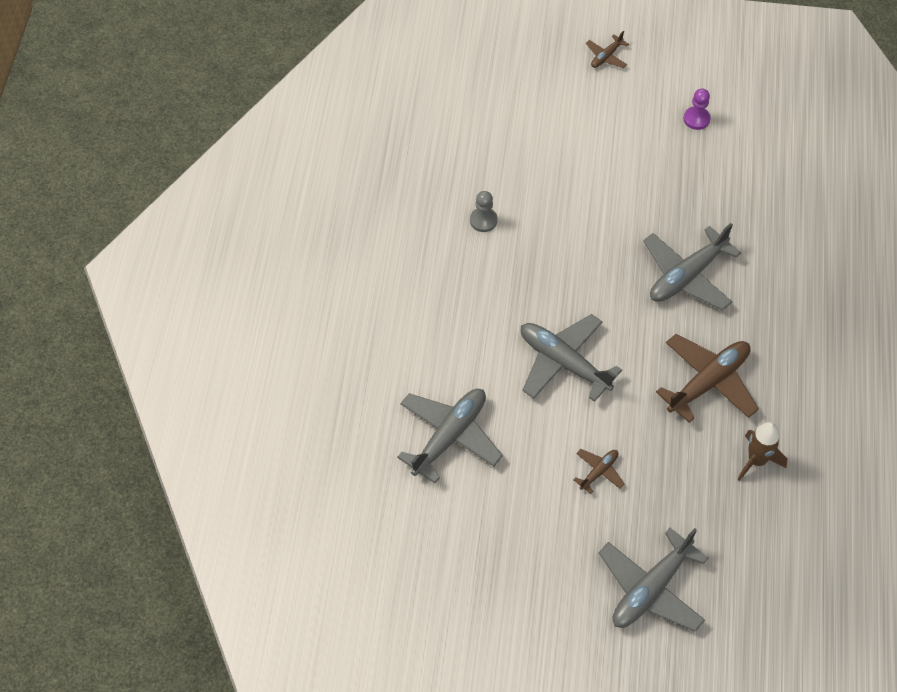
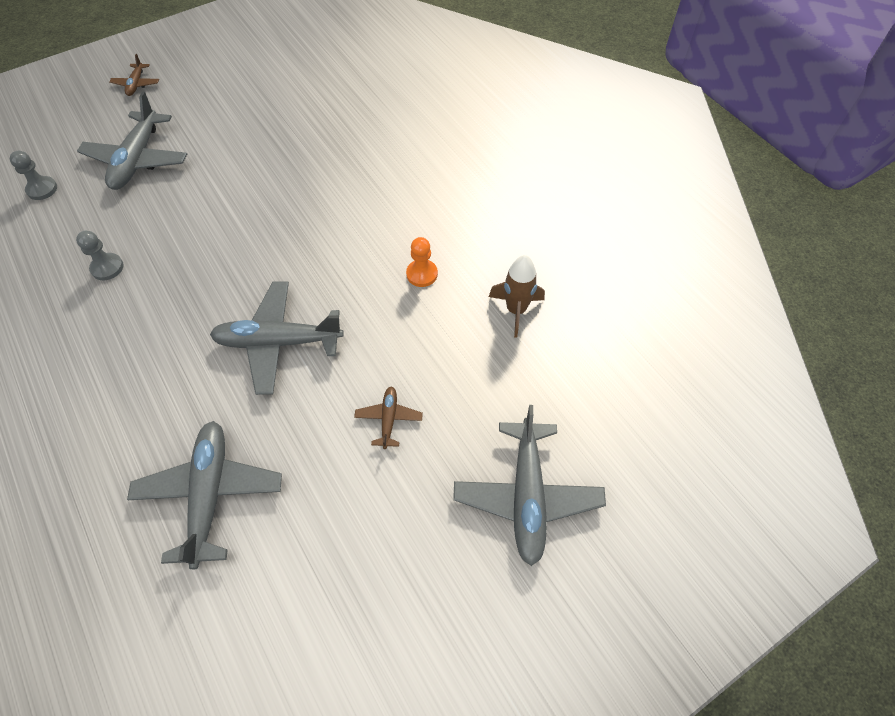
camera: 40 degrees left, 0 degrees up
(476, 119) = (42, 189): none -> grey pawn
(687, 276) = (334, 203): grey plane -> grey plane (137, 160)
(696, 119) = (249, 88): purple pawn -> none
(708, 382) = (422, 274): brown plane -> orange pawn

